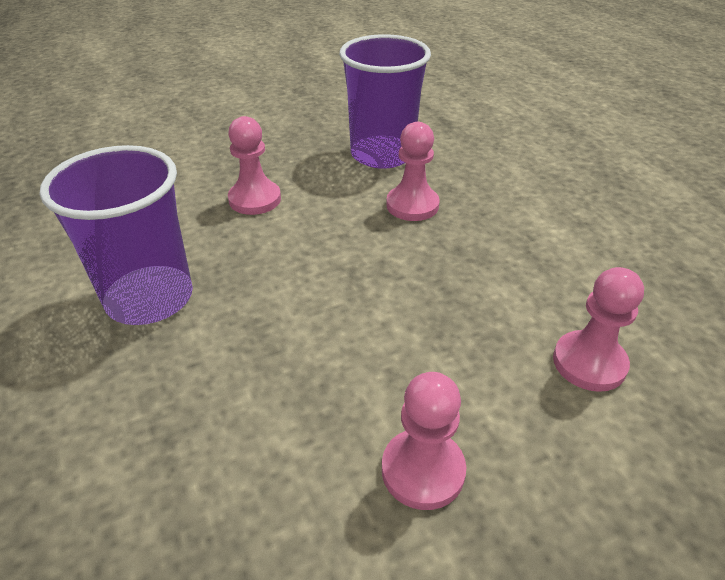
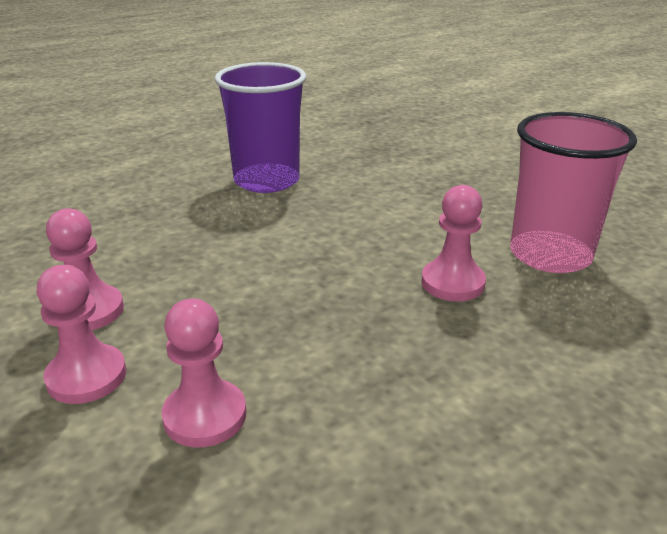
camera: 80 degrees right, 10 degrees down
(255, 199) = (412, 198): pink pawn -> pink pawn (86, 376)
(382, 154) = (550, 255): purple cup -> pink cup

